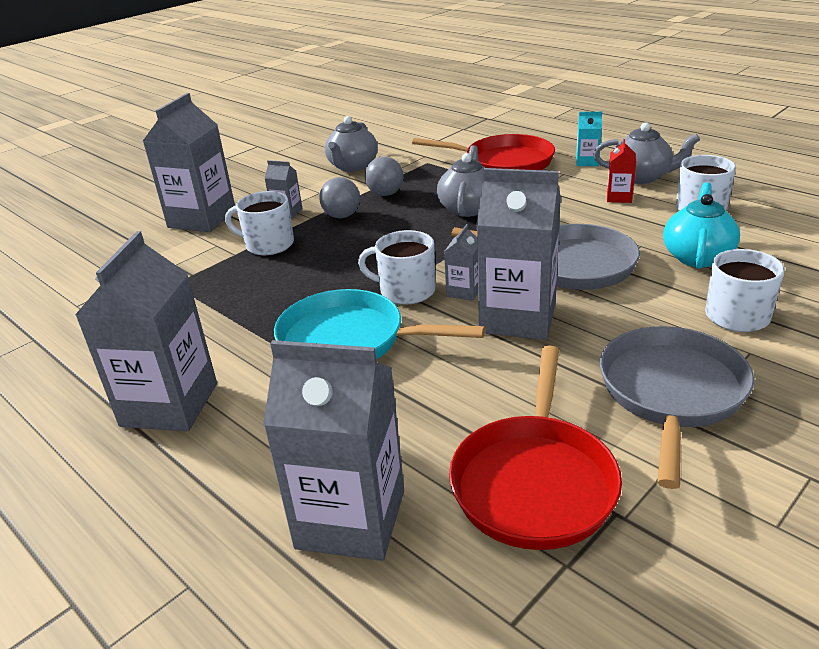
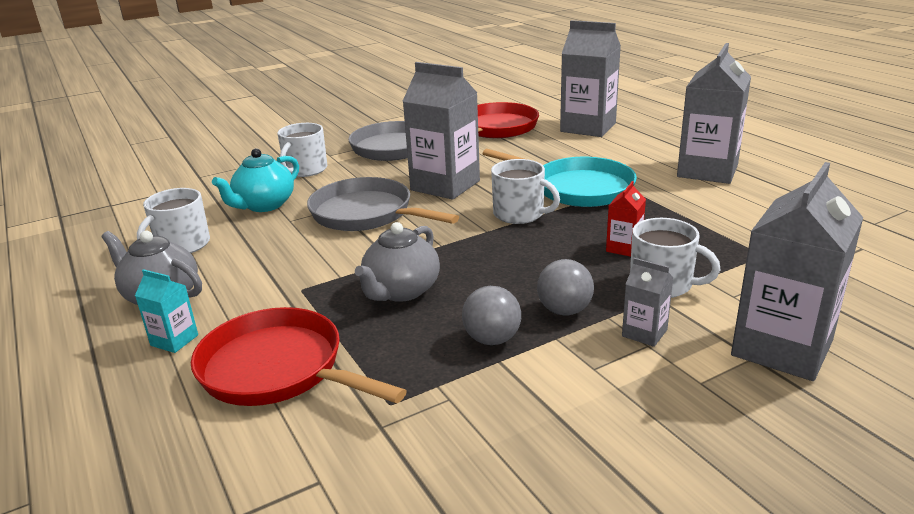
camera: 165 degrees left, 5 degrees down
(352, 166) = (525, 428): grey teapot -> none
(464, 291) = (471, 207): grey carton -> none
(619, 197) = (229, 272): red carton -> red carton (624, 248)

